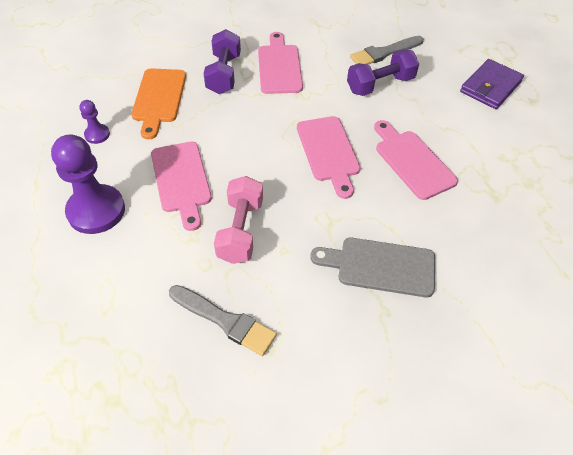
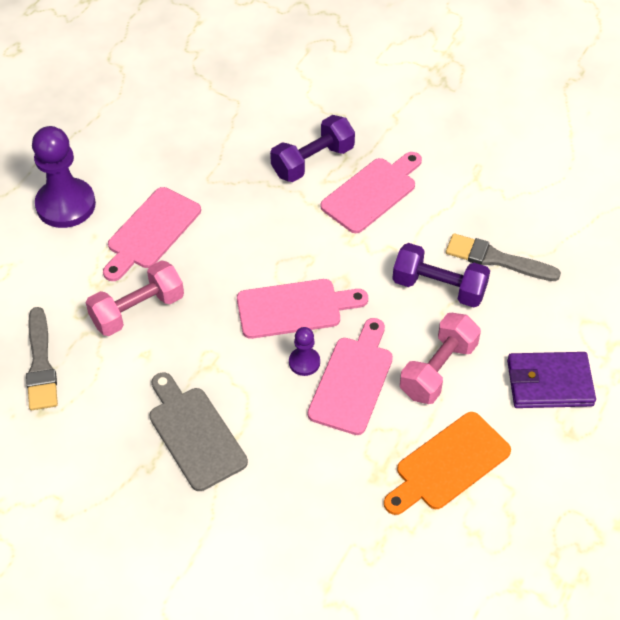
camera: 50 degrees right, 0 degrees up
(97, 134) = (143, 139): purple pawn -> purple pawn (304, 362)
(158, 99) = (228, 143): orange cutting board -> orange cutting board (448, 464)
(328, 152) = (294, 308): pink cutting board -> pink cutting board turned 135 degrees counterclockwise
(439, 121) = (438, 369): none -> pink dumbbell

